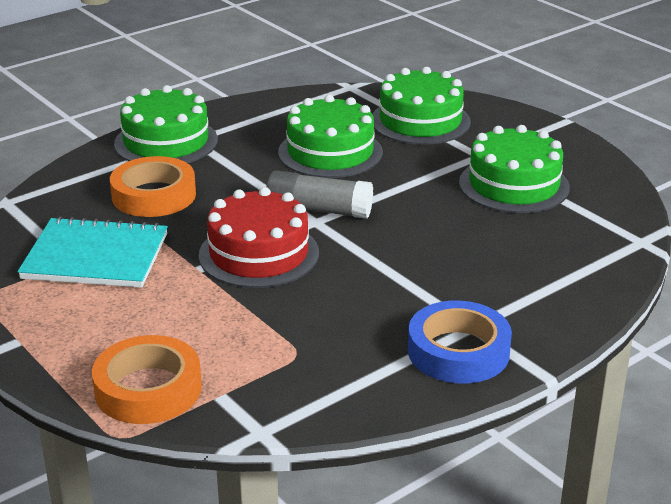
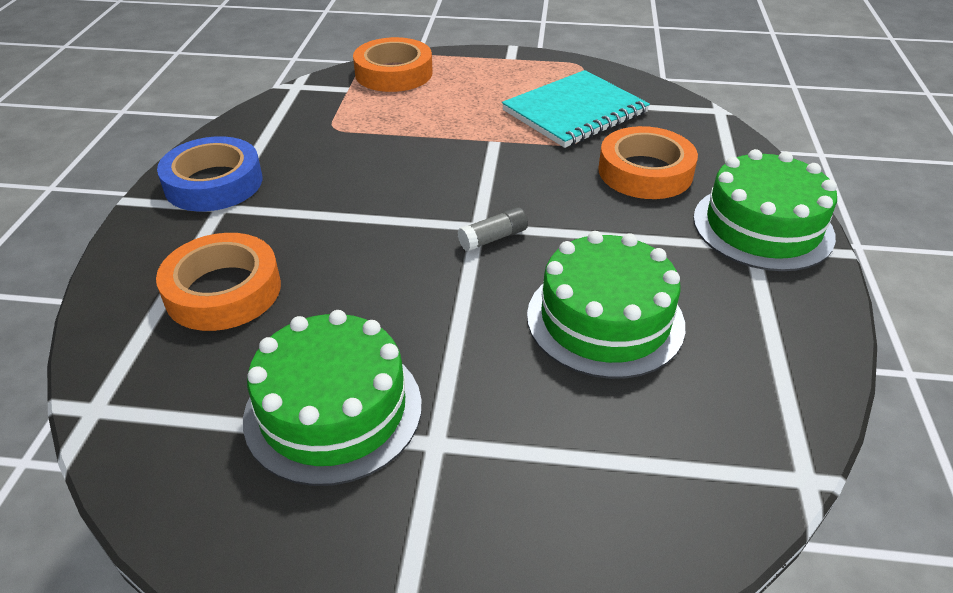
camera: 135 degrees right, 10 degrees up
(259, 254) = (472, 172): red cake -> none
(319, 210) = (493, 238): grey glue stick -> grey glue stick, size x0.55
(420, 121) = (600, 465): green cake -> none
(522, 265) = (223, 290): none -> orange tape

